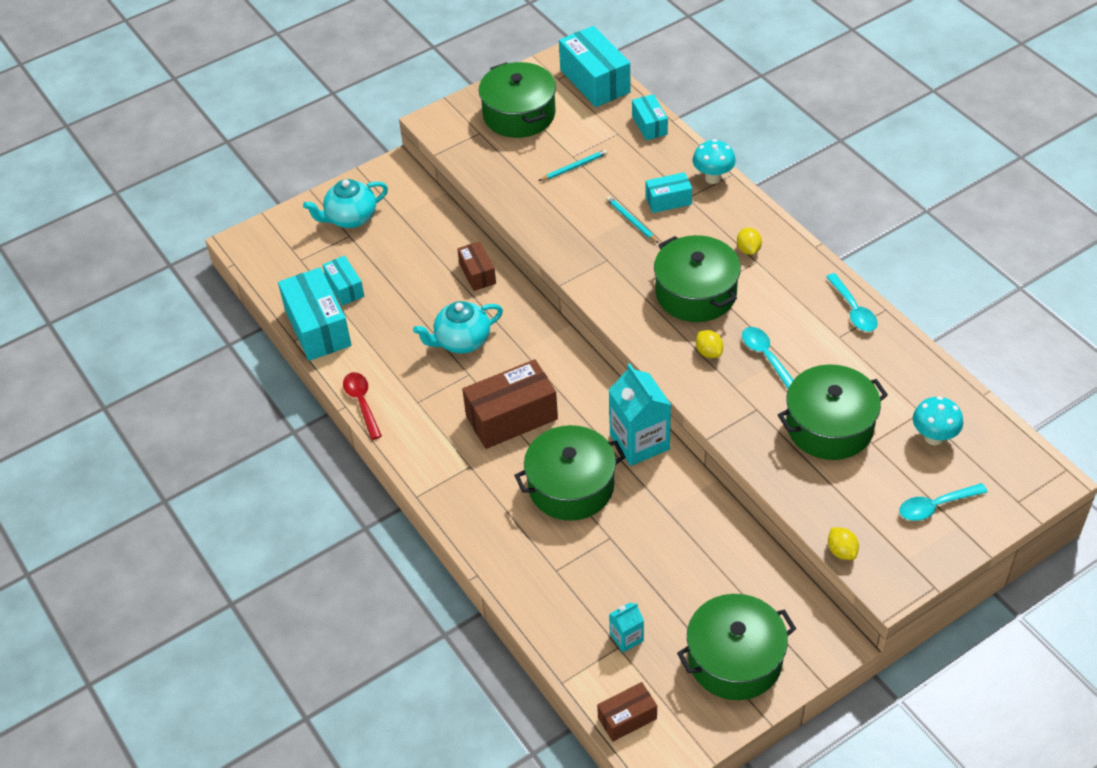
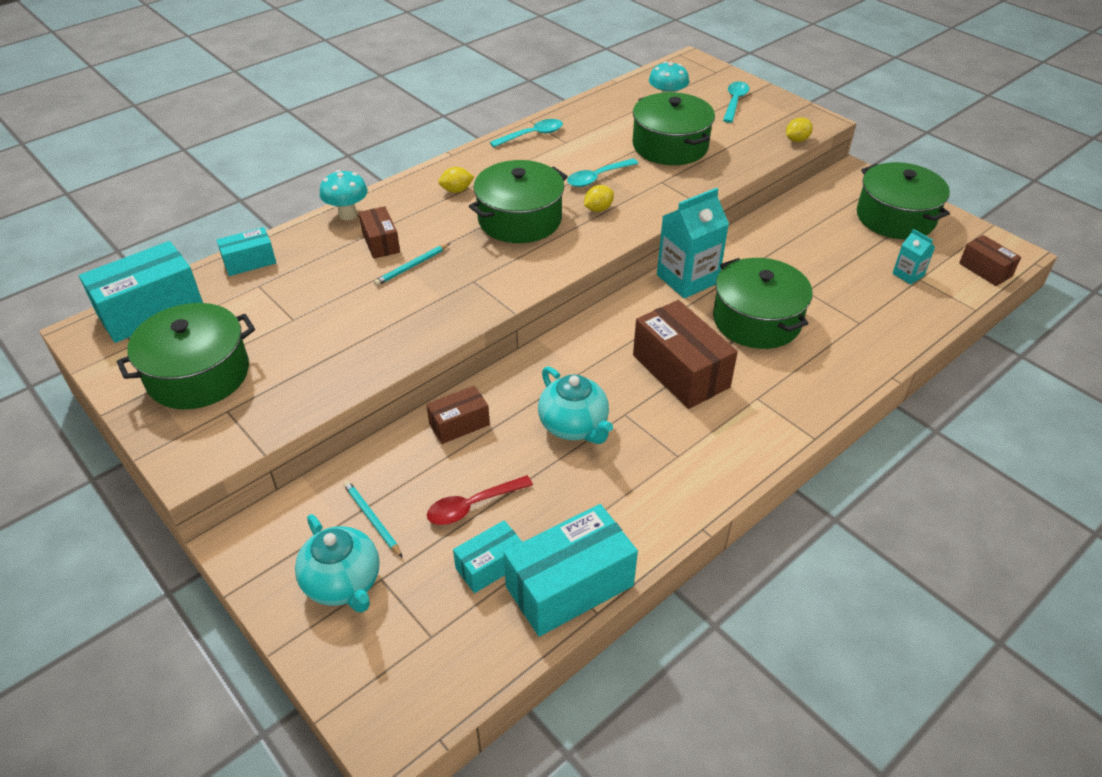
camera: 100 degrees left, 5 degrees down
(362, 403) = (693, 511): red spoon -> red spoon (472, 506)
(574, 167) = (314, 316): turquoise pencil -> turquoise pencil (372, 519)
(668, 200) = (381, 242): turquoise box -> brown box
(935, 506) = (734, 102): turquoise spoon -> turquoise spoon turned 135 degrees counterclockwise

